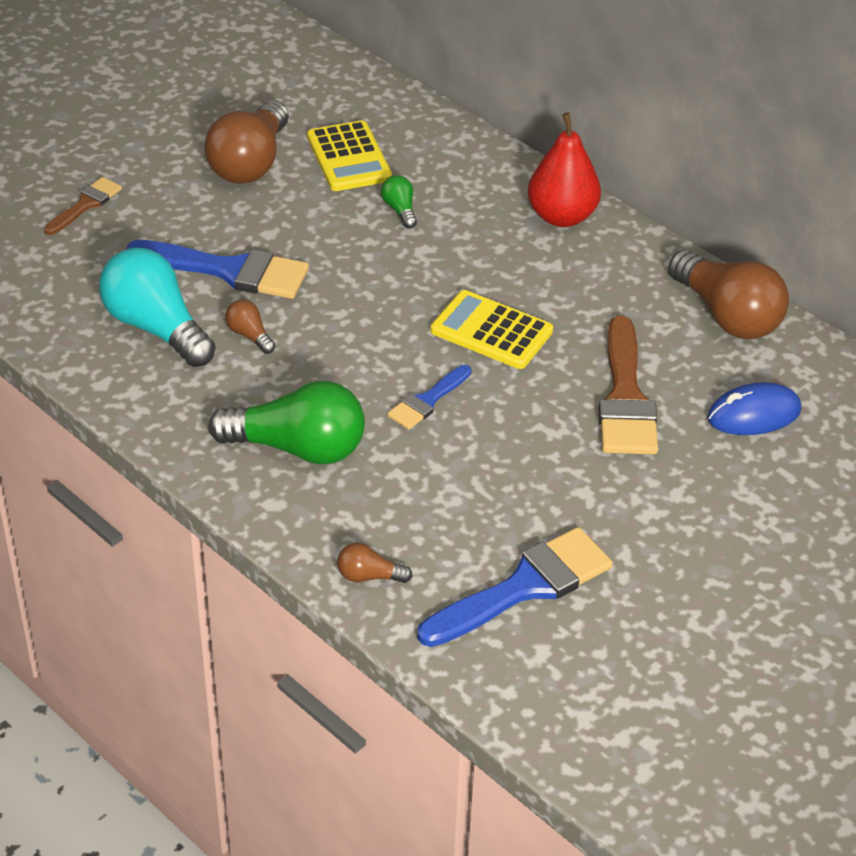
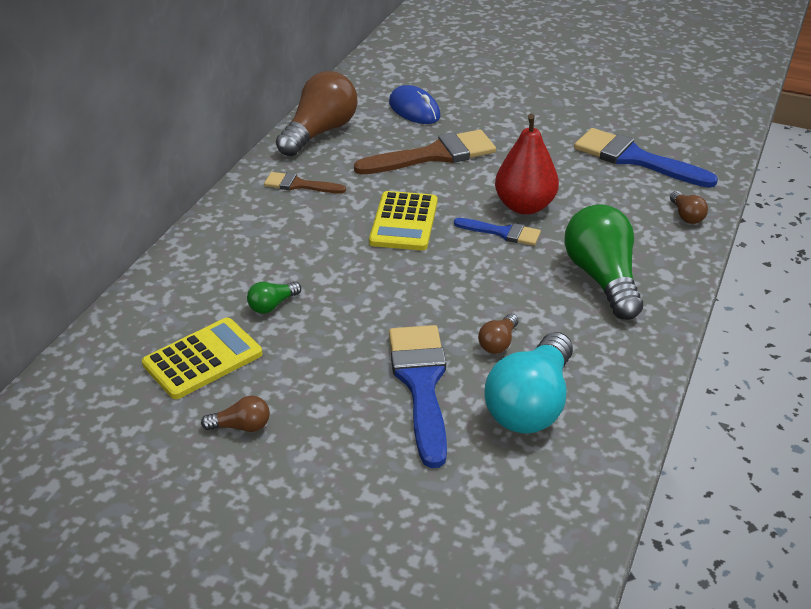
camera: 110 degrees left, 5 degrees down
(85, 205) = (379, 536): brown brush -> brown brush (299, 185)
(250, 163) = (241, 426): brown light bulb -> brown light bulb, size x0.45
(562, 216) = (238, 219): red pear -> red pear (524, 206)

